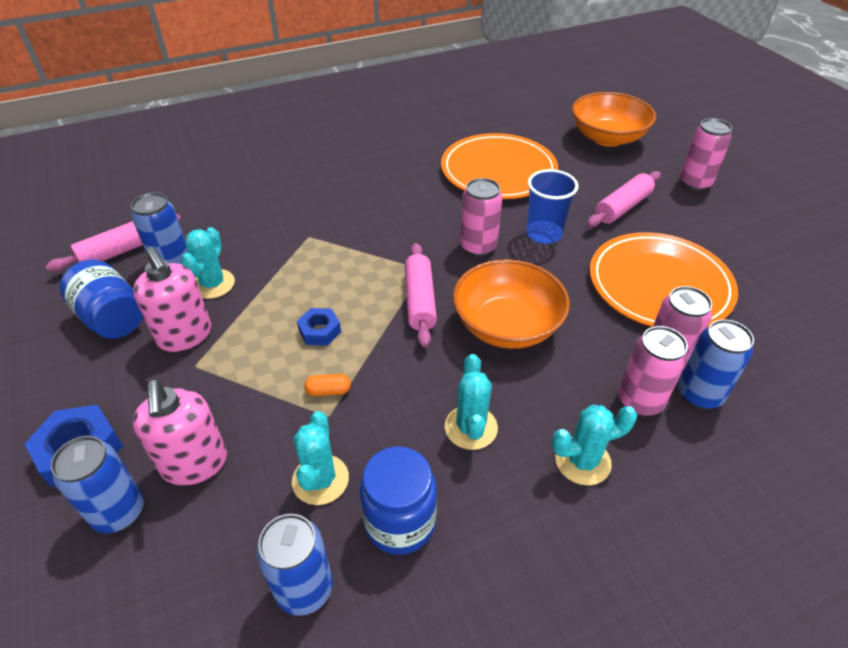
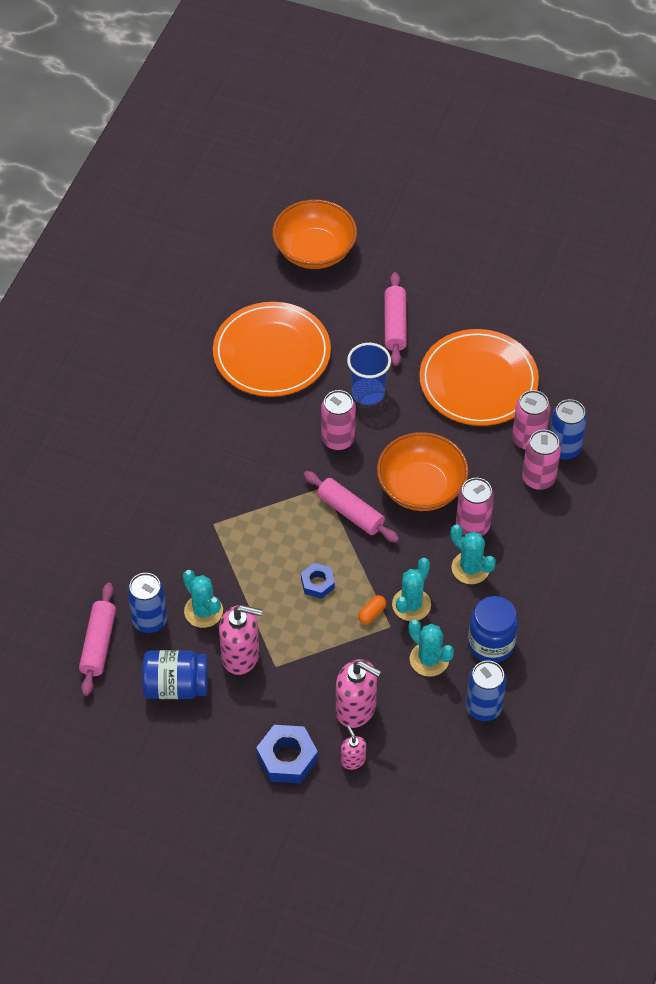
camera: 45 degrees left, 10 degrees up
(119, 512) = (353, 760): blue can -> pink soap dispenser
(582, 461) = (542, 539): turquoise cactus -> turquoise cactus (411, 605)
(695, 183) = (421, 259): pink can -> pink can (472, 526)

